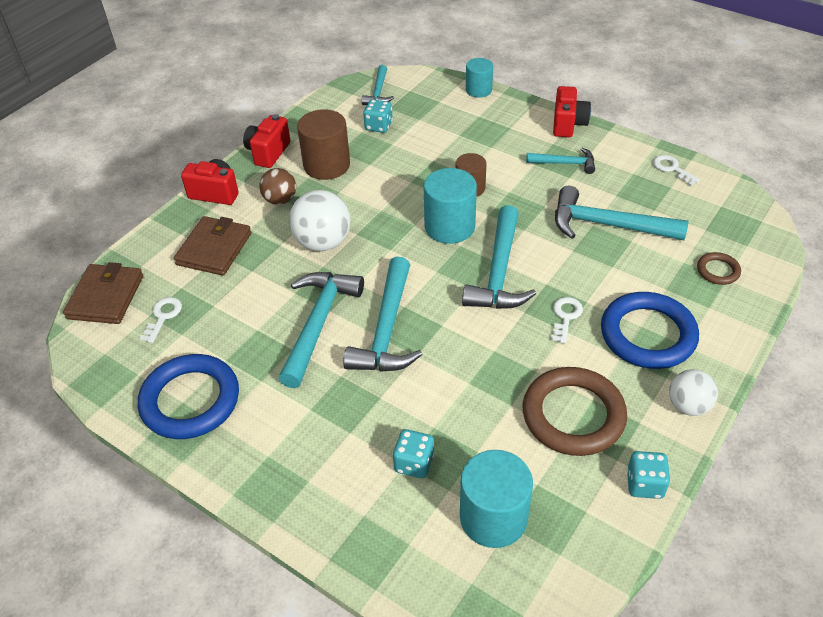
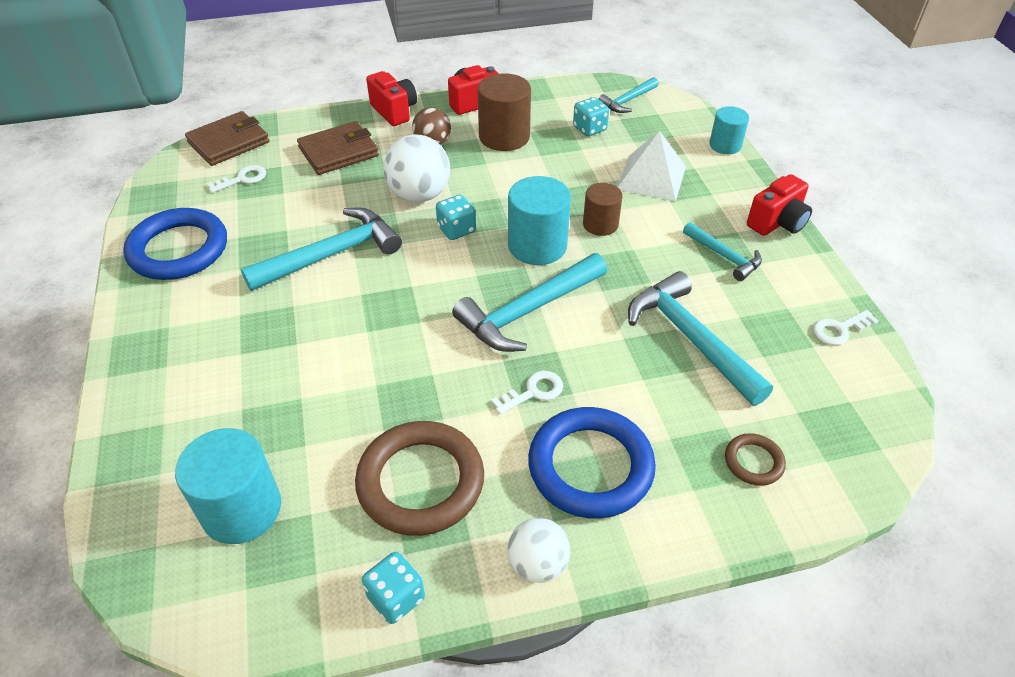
camera: 40 degrees right, 0 degrees up
(387, 329) = (373, 294): turquoise hammer -> none
(414, 463) = (248, 414): turquoise dice -> turquoise dice (456, 230)
(461, 138) = (651, 178): none -> white pyramid
(672, 169) = (839, 329): white key -> white key turned 120 degrees counterclockwise

